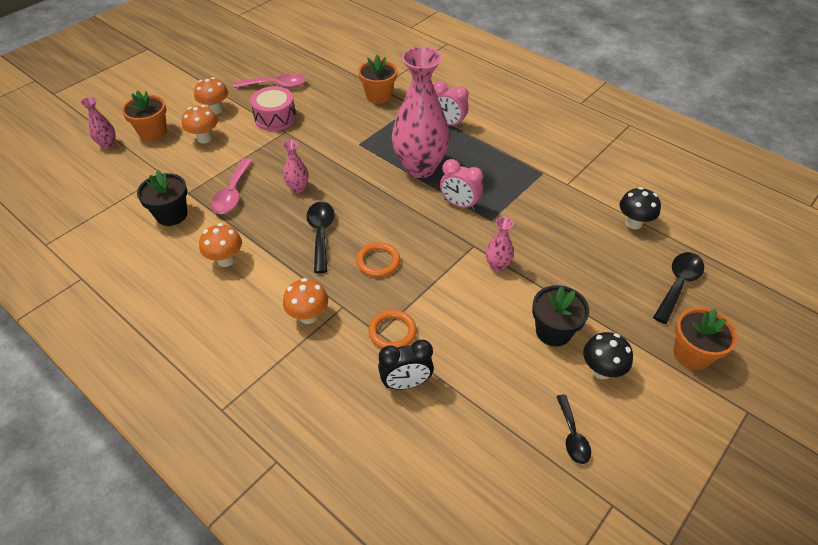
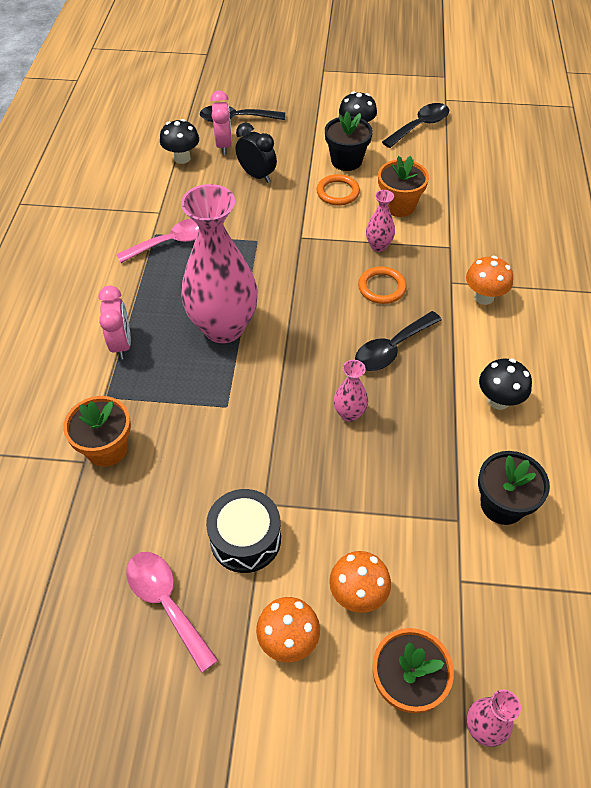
camera: 125 degrees left, 5 degrees up
(226, 260) = (498, 400): orange mushroom -> black mushroom
(232, 194) = (416, 470): pink spoon -> pink spoon (173, 242)
(275, 118) = (245, 539): pink drum -> black drum
(392, 332) = (440, 240): orange ring -> orange ring (338, 192)
(406, 383) = (472, 211): black clock -> black clock (257, 175)
(459, 204) = (255, 270): pink clock -> pink clock (224, 145)
(497, 265) = (309, 214): pink vase -> pink vase (378, 246)
(572, 436) = (420, 126): black spoon -> black spoon, size x1.52
(692, 354) = (299, 99): orange flower pot -> orange flower pot (399, 206)

